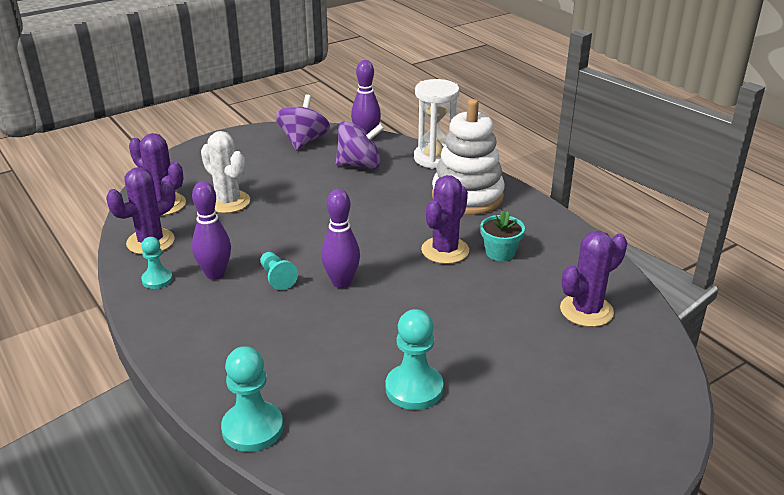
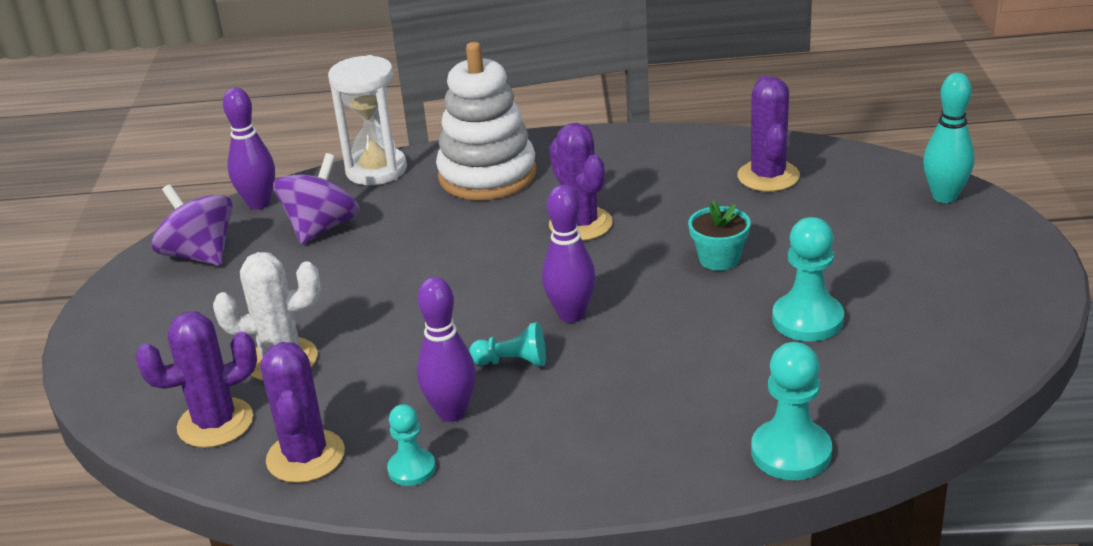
camera: 55 degrees left, 0 degrees up
(500, 252) = (621, 191): turquoise flower pot -> turquoise flower pot (719, 259)
(654, 414) = (944, 197): none -> turquoise bowling pin

